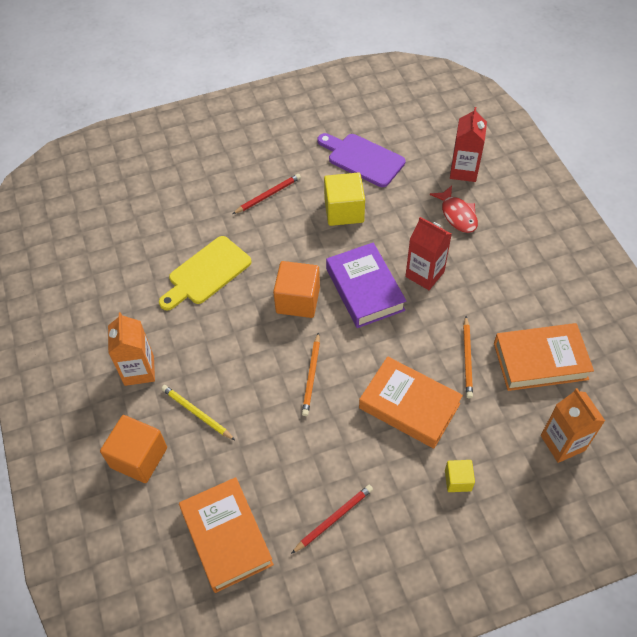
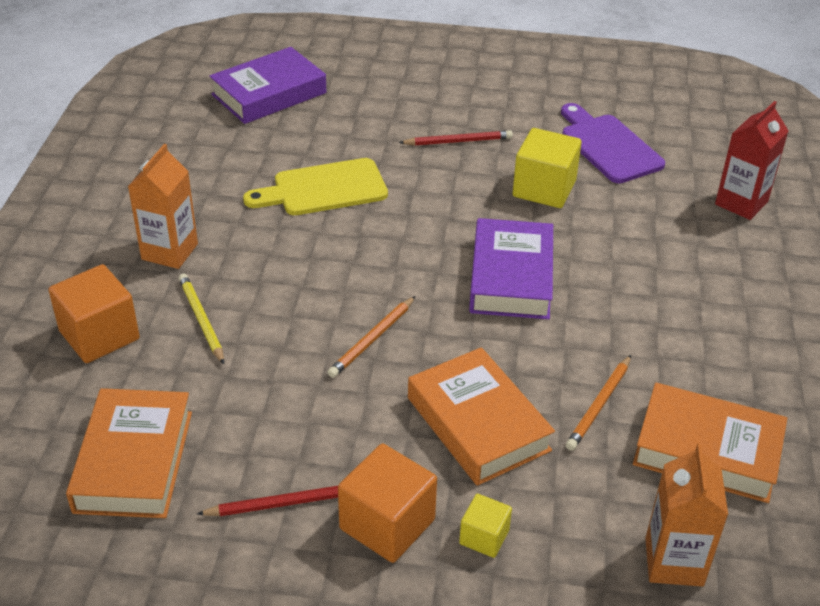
camera: 25 degrees right, 15 degrees down
(116, 208) = (269, 94): none -> purple book
(298, 300) = (415, 256): orange cube -> orange cube (387, 524)
(424, 274) = (605, 291): red carton -> none
(457, 215) = (698, 245): red fish -> none

